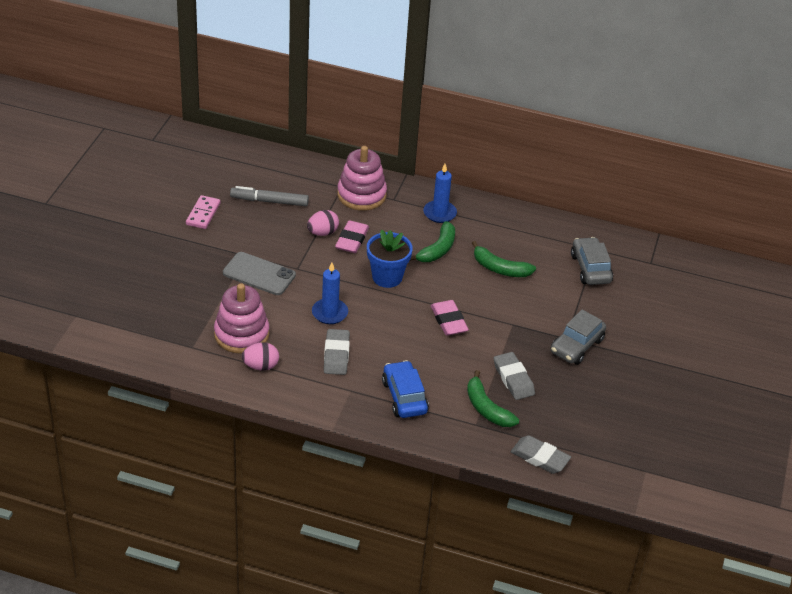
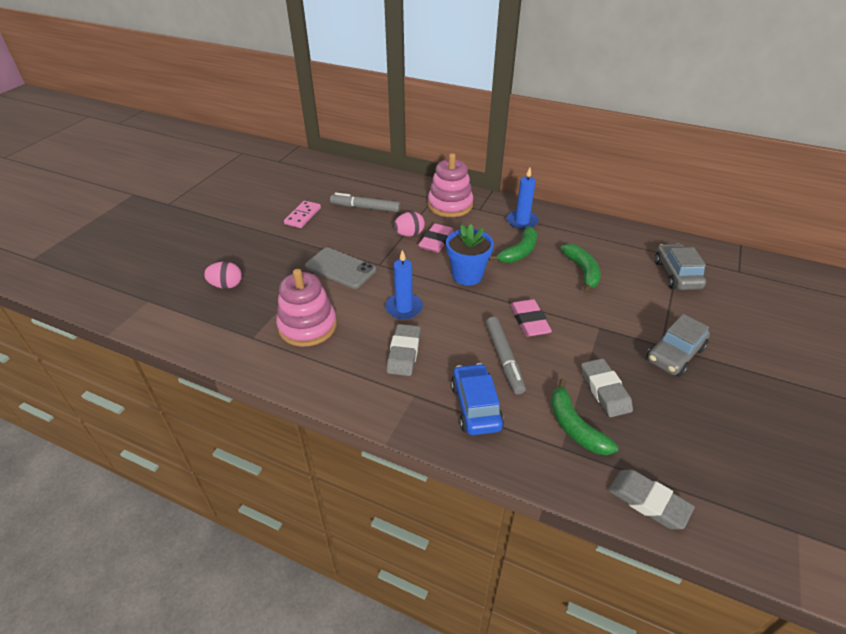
camera: 10 degrees right, 0 degrees up
(261, 366) = (319, 361): pink egg -> pink egg (226, 285)
(426, 356) = (504, 359): none -> grey marker
(500, 268) = (582, 271): green banana -> green banana turned 135 degrees counterclockwise

